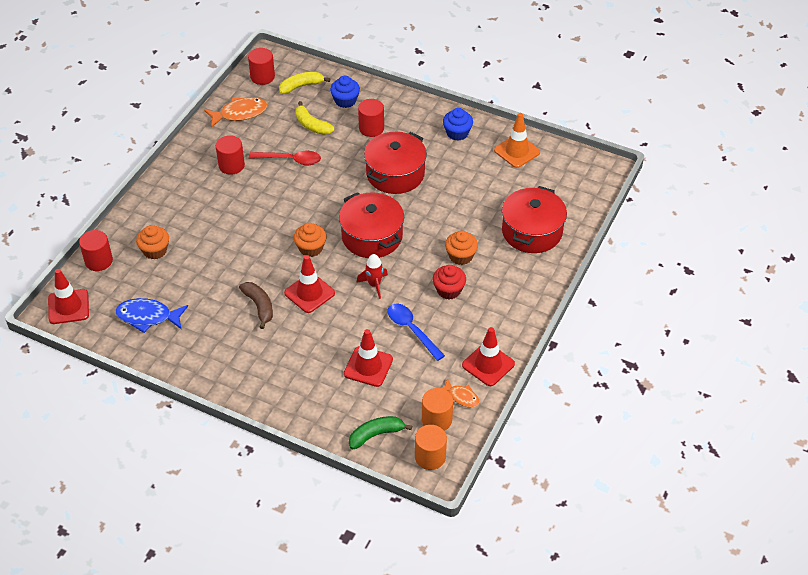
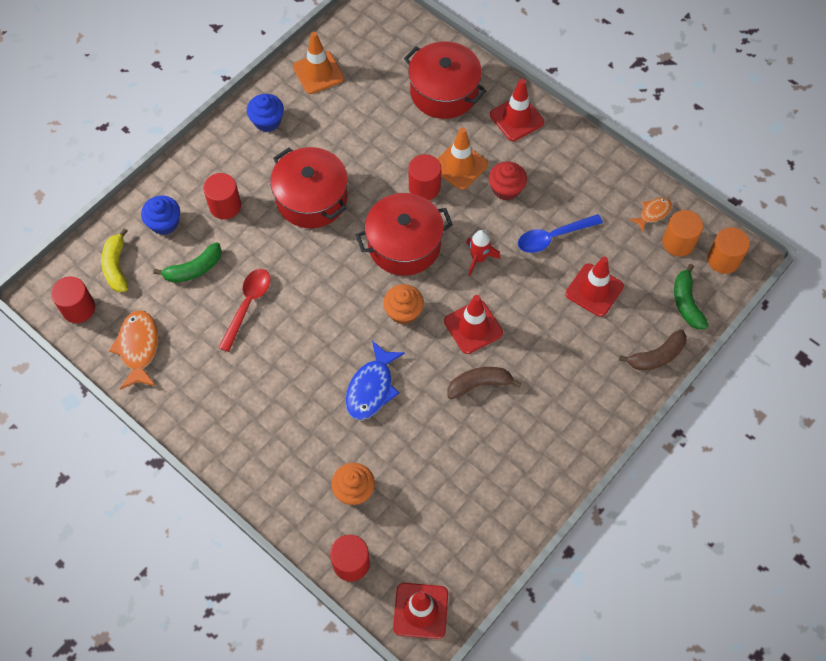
camera: 75 degrees left, 15 degrees up
(148, 317) = (463, 514): blue fish -> blue fish (371, 388)
(231, 165) = (232, 374): red cylinder -> red cylinder (424, 187)
(312, 125) = (194, 269): yellow banana -> green banana
(316, 420) = (656, 356): none -> brown banana
(461, 256) = (460, 165): orange cupcake -> orange traffic cone
(488, 364) = (616, 179): red traffic cone -> red traffic cone (516, 118)

